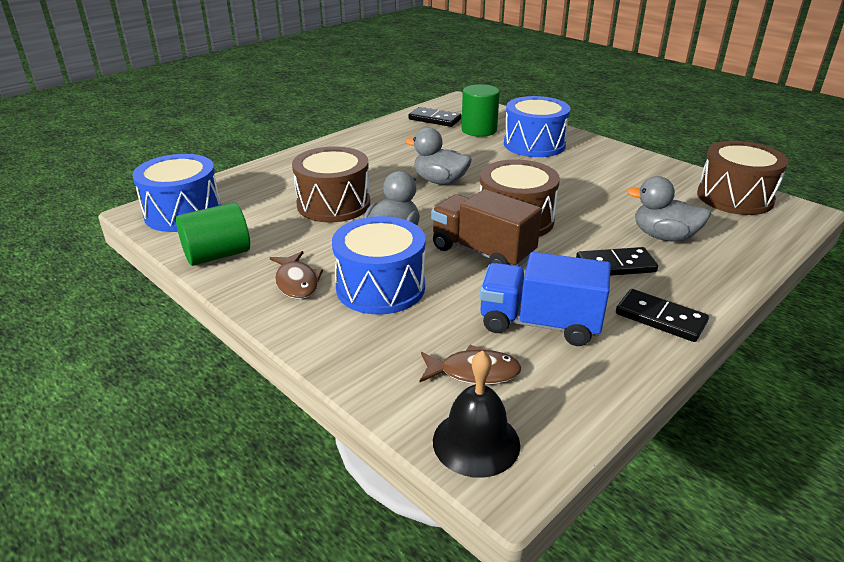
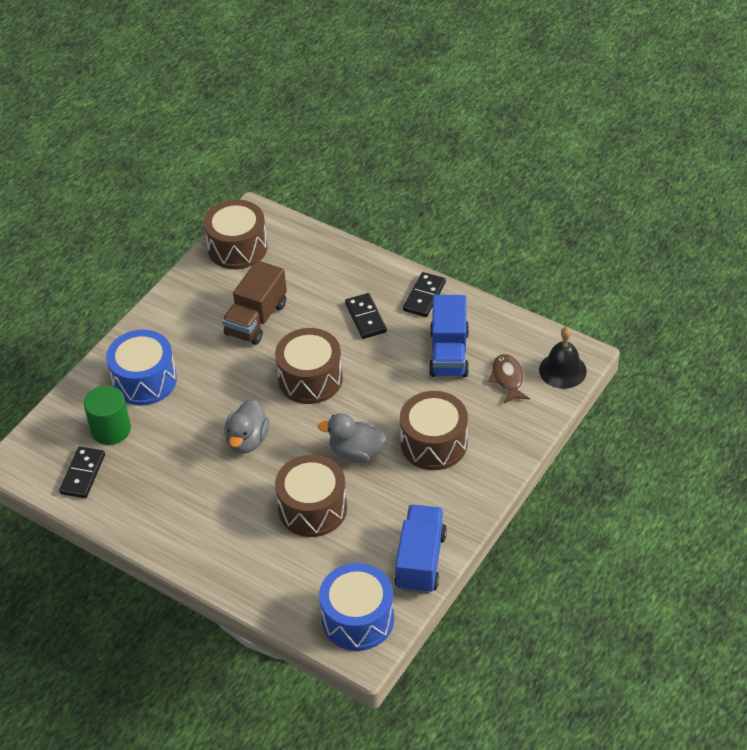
camera: 100 degrees left, 15 degrees up
(217, 255) = (420, 561): green cylinder -> blue truck
(296, 282) = (443, 495): brown fish -> none
(380, 287) = (434, 443): blue drum -> brown drum
(482, 252) = (368, 393): brown truck -> brown truck (256, 319)
(664, 236) = (315, 291): grey duck -> none

